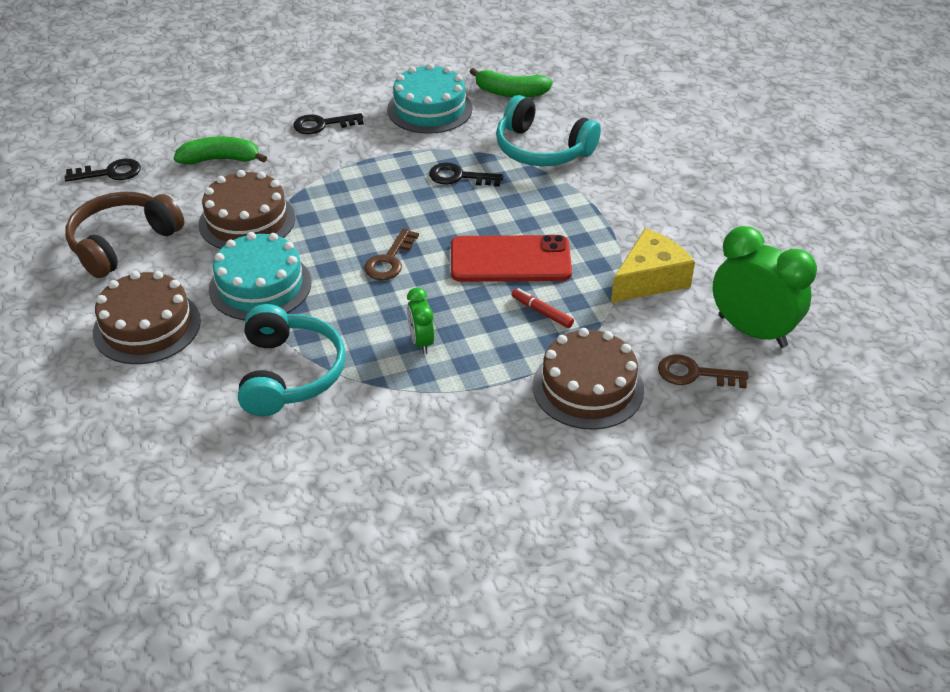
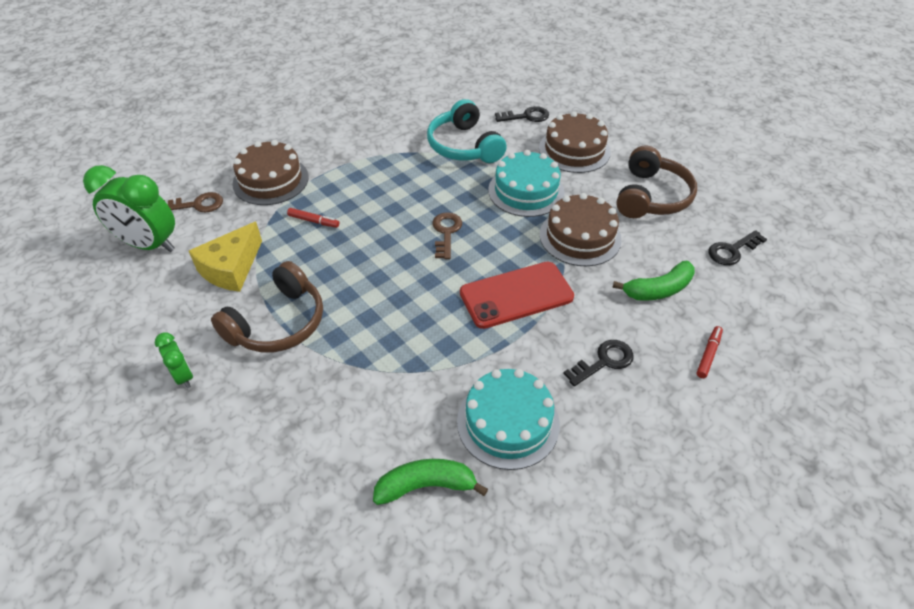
camera: 160 degrees right, 5 degrees up
(233, 110) = (708, 354): none -> red marker
(421, 342) = (392, 182): green clock -> green clock (183, 376)
(459, 177) = (429, 331): black key -> black key (526, 116)
(510, 260) = (351, 257): red phone -> red phone (516, 295)
(541, 149) = (359, 394): turquoise headphones -> none
(604, 215) = (278, 323): none -> brown headphones

